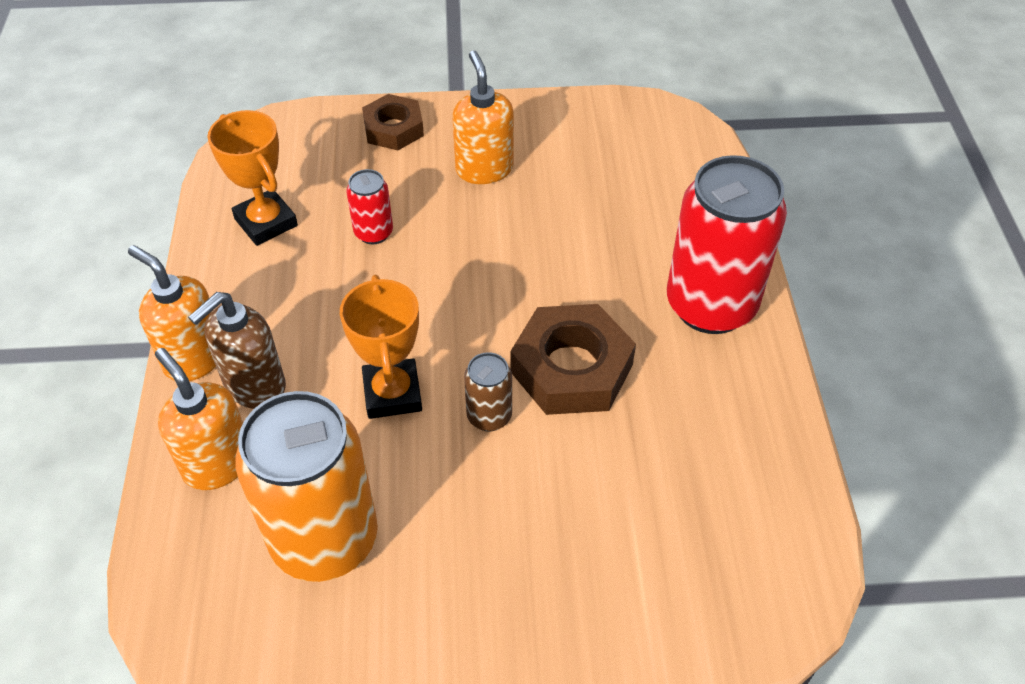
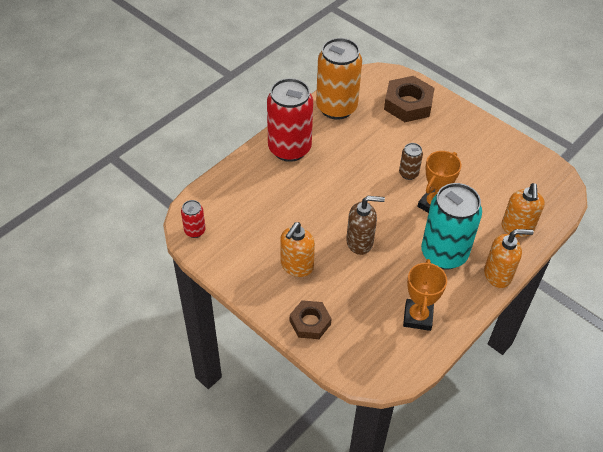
camera: 135 degrees left, 0 degrees up
(194, 358) = (498, 274): orange soap dispenser -> orange soap dispenser turned 90 degrees counterclockwise
(254, 386) = (482, 245): brown soap dispenser -> brown soap dispenser (360, 242)
(304, 327) = (444, 254): none -> turquoise can
(325, 539) = (498, 179): orange can -> orange can (336, 108)
(373, 233) = (376, 273): red can -> red can (195, 231)
(571, 368) = (363, 166): brown nut -> brown nut (408, 104)

